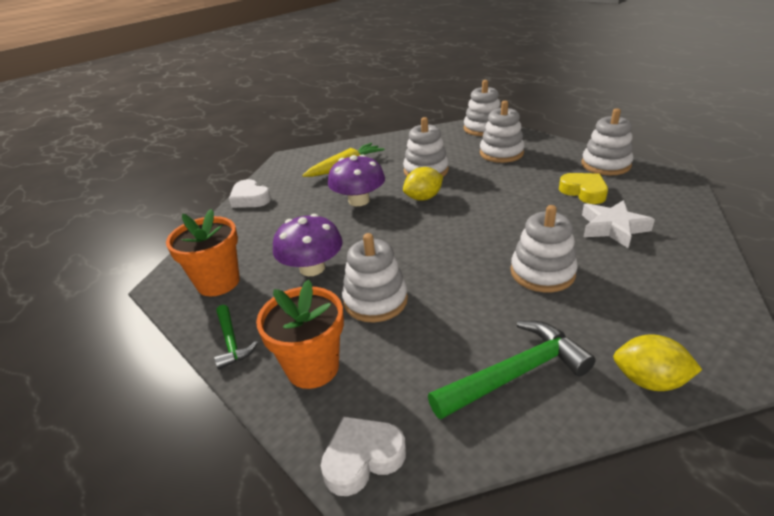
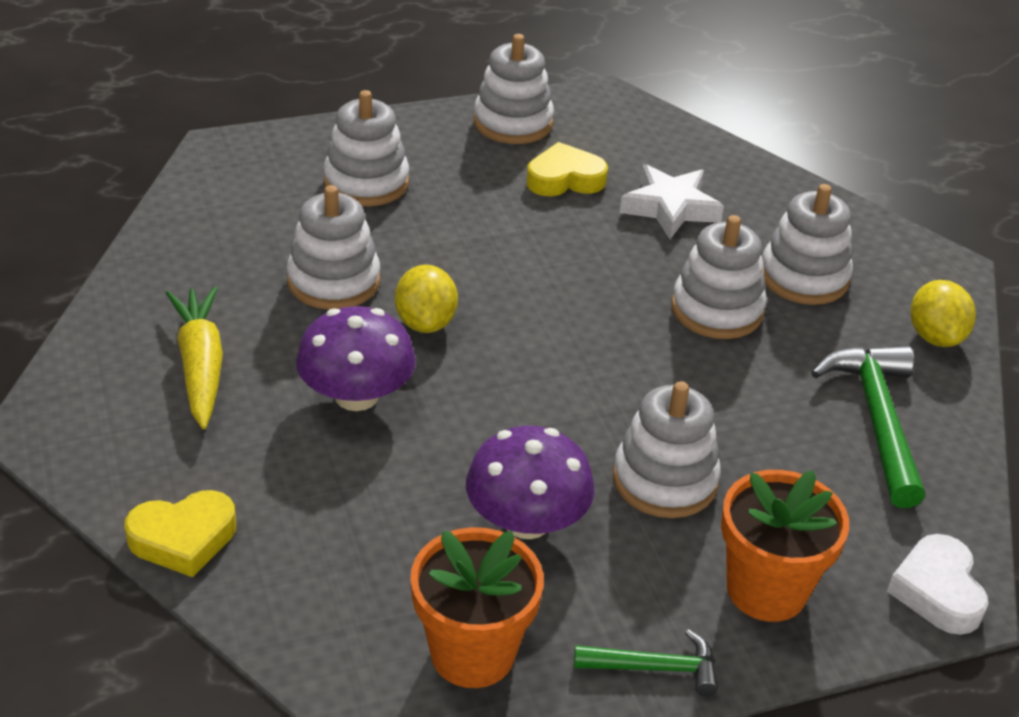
camera: 70 degrees left, 5 degrees up
(250, 198) = (183, 538): white heart -> yellow heart
(483, 128) = (248, 153): white stacking toy -> white stacking toy (804, 277)
(649, 380) = (935, 336): yellow lemon -> yellow lemon turned 45 degrees counterclockwise

